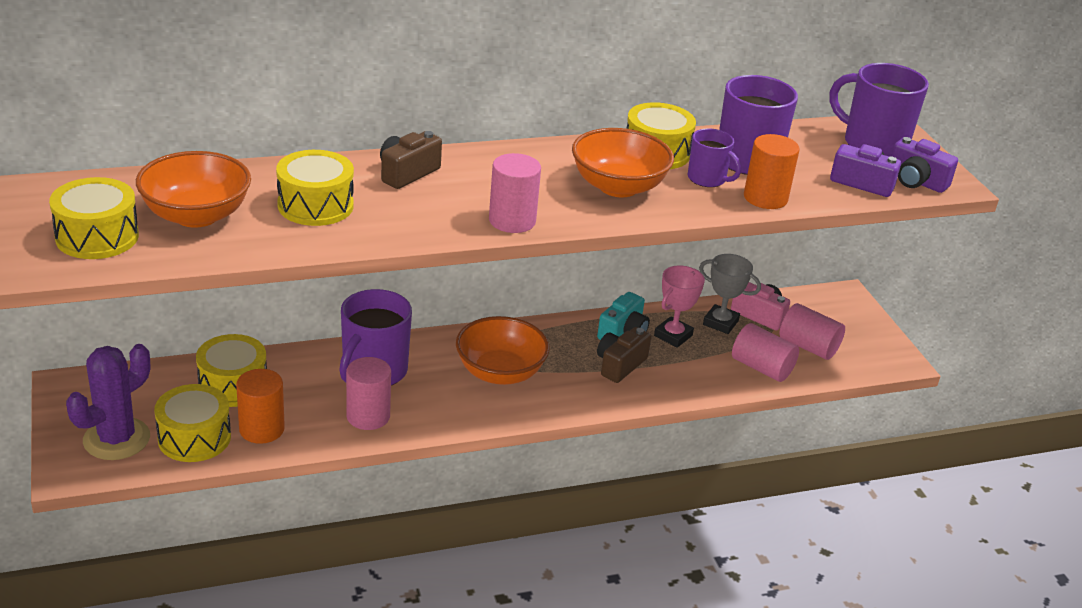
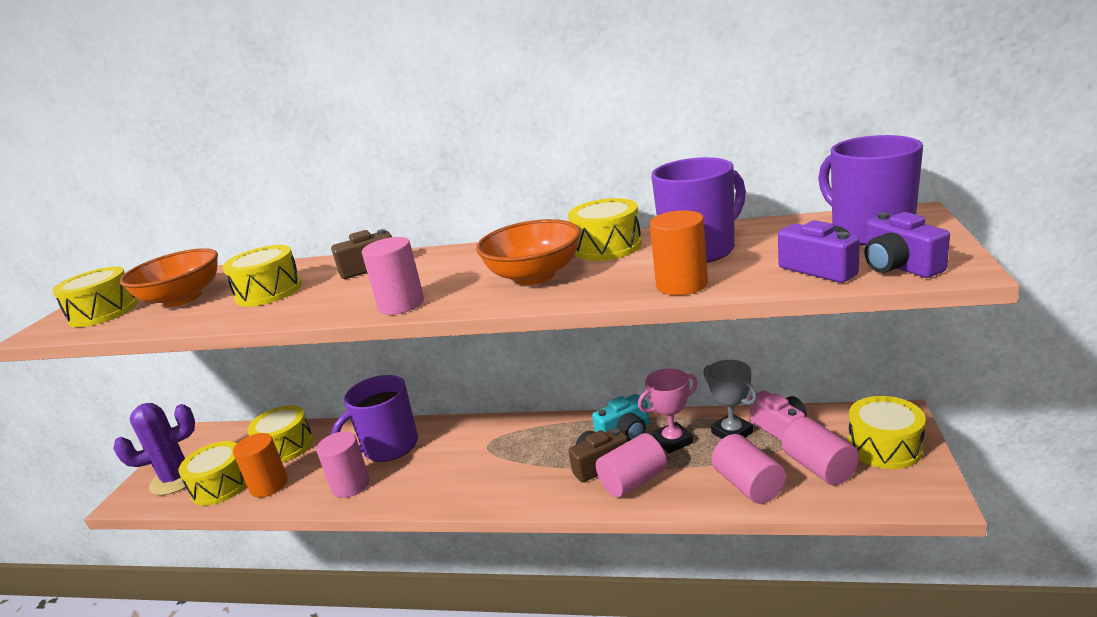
camera: 35 degrees right, 10 degrees down
(500, 372) = (486, 459): orange bowl -> none
(662, 376) = (633, 481): none -> pink cylinder
(707, 179) = (634, 268): purple mug -> none
(848, 324) = (884, 447): none -> yellow drum

